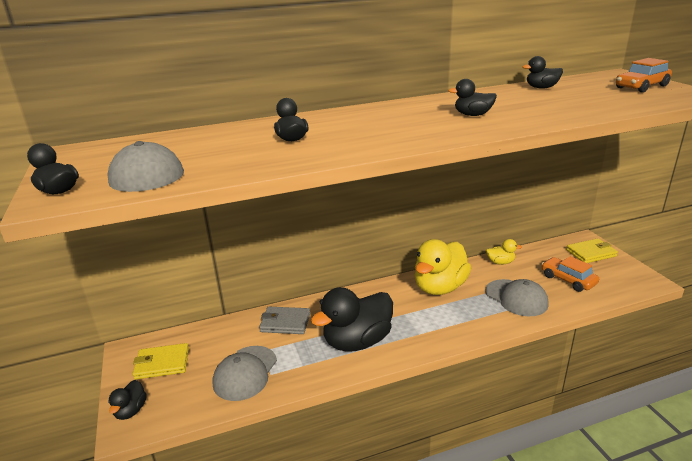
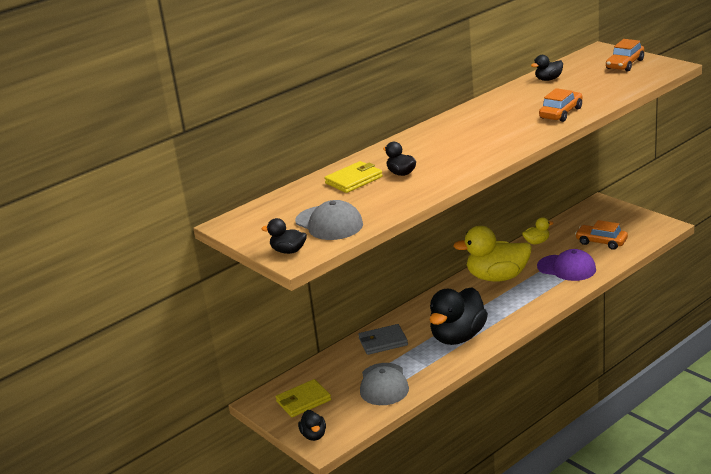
camera: 20 degrees left, 0 degrees up
(440, 287) = (497, 277): yellow duck -> yellow duck turned 75 degrees clockwise
(472, 115) = (517, 121): black duck -> none
(516, 298) = (566, 268): grey cap -> purple cap
(531, 115) = (561, 113): none -> orange car
(591, 253) = (610, 214): yellow wallet -> yellow wallet (354, 180)

